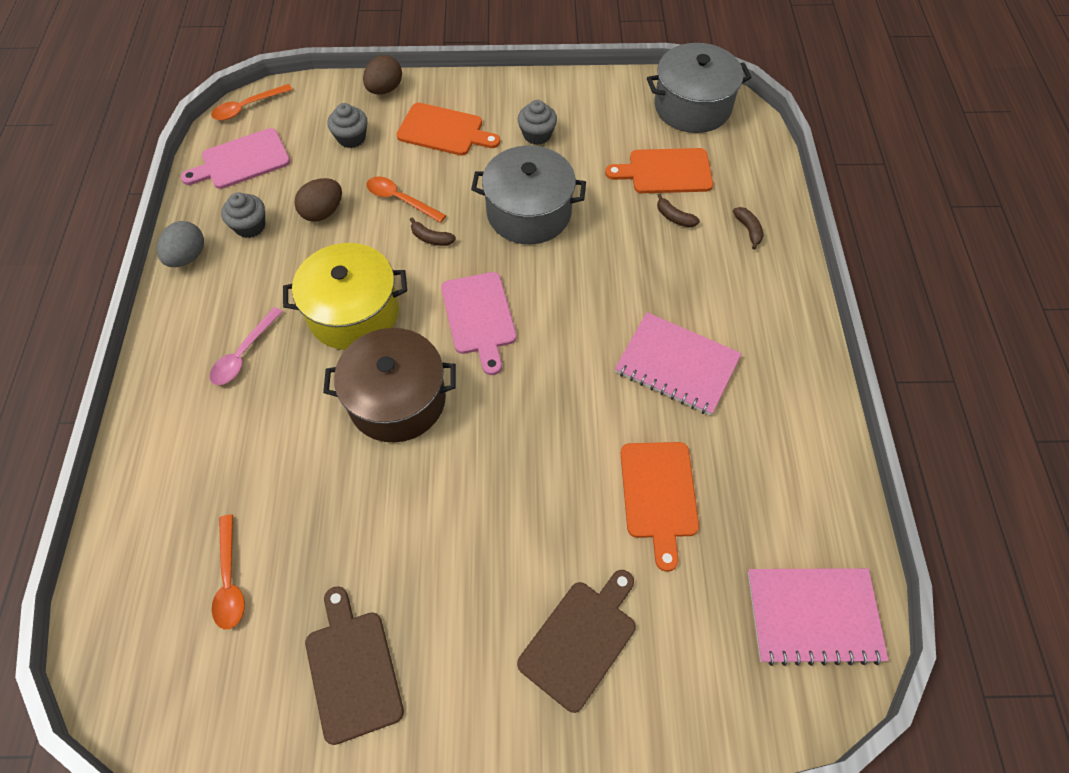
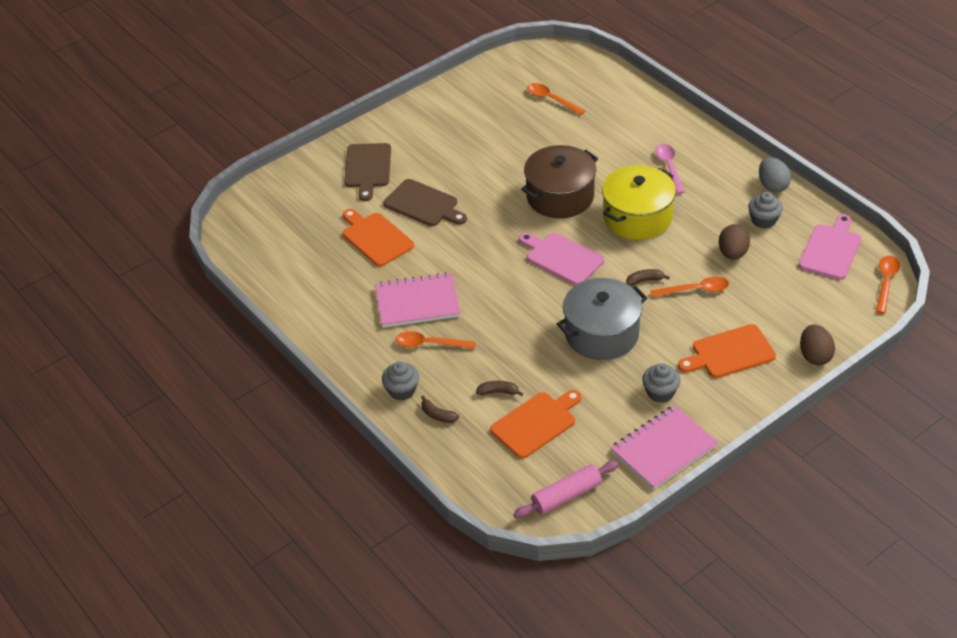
camera: 145 degrees right, 15 degrees down
(351, 138) = (785, 307): grey cupcake -> grey cupcake (401, 390)
(352, 669) = (461, 107): brown cutting board -> brown cutting board (423, 204)
(692, 106) = (566, 495): grey pot -> pink rolling pin
(701, 306) = (429, 344): none -> orange spoon
(813, 615) = (258, 236): pink notebook -> pink notebook (664, 449)

